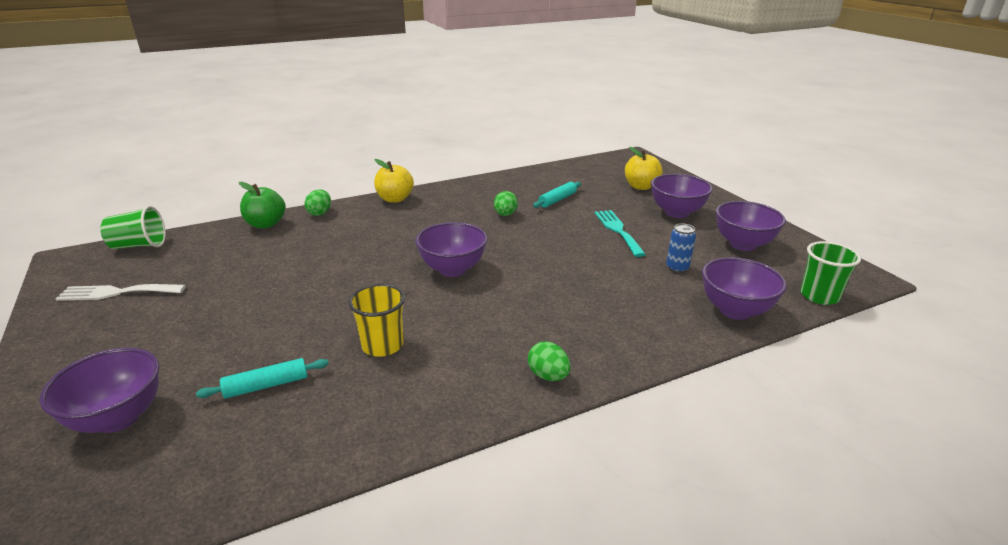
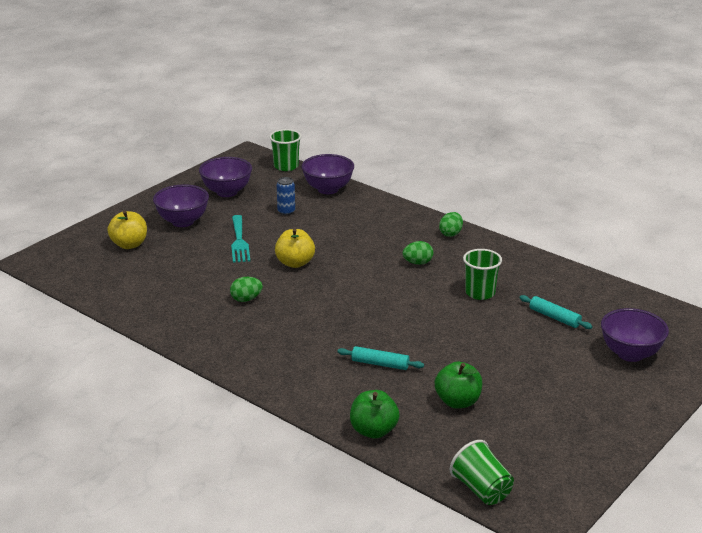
camera: 115 degrees left, 0 degrees up
(116, 292) = (550, 445): white fork -> none
(238, 268) = (457, 401): none -> green apple
(320, 213) = (323, 408): green egg -> green egg (417, 263)
(382, 345) = (480, 293): yellow cup -> green cup
(395, 199) = (254, 374): yellow apple -> yellow apple (295, 263)
(452, 269) = (365, 296): purple bowl -> none
(557, 200) = (192, 280): turquoise rolling pin -> turquoise rolling pin (380, 364)
(618, 230) = (239, 241): turquoise fork -> turquoise fork turned 60 degrees counterclockwise

